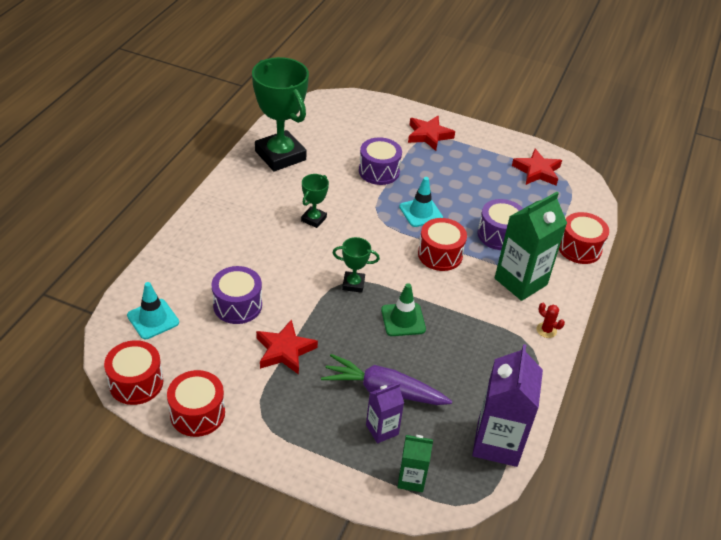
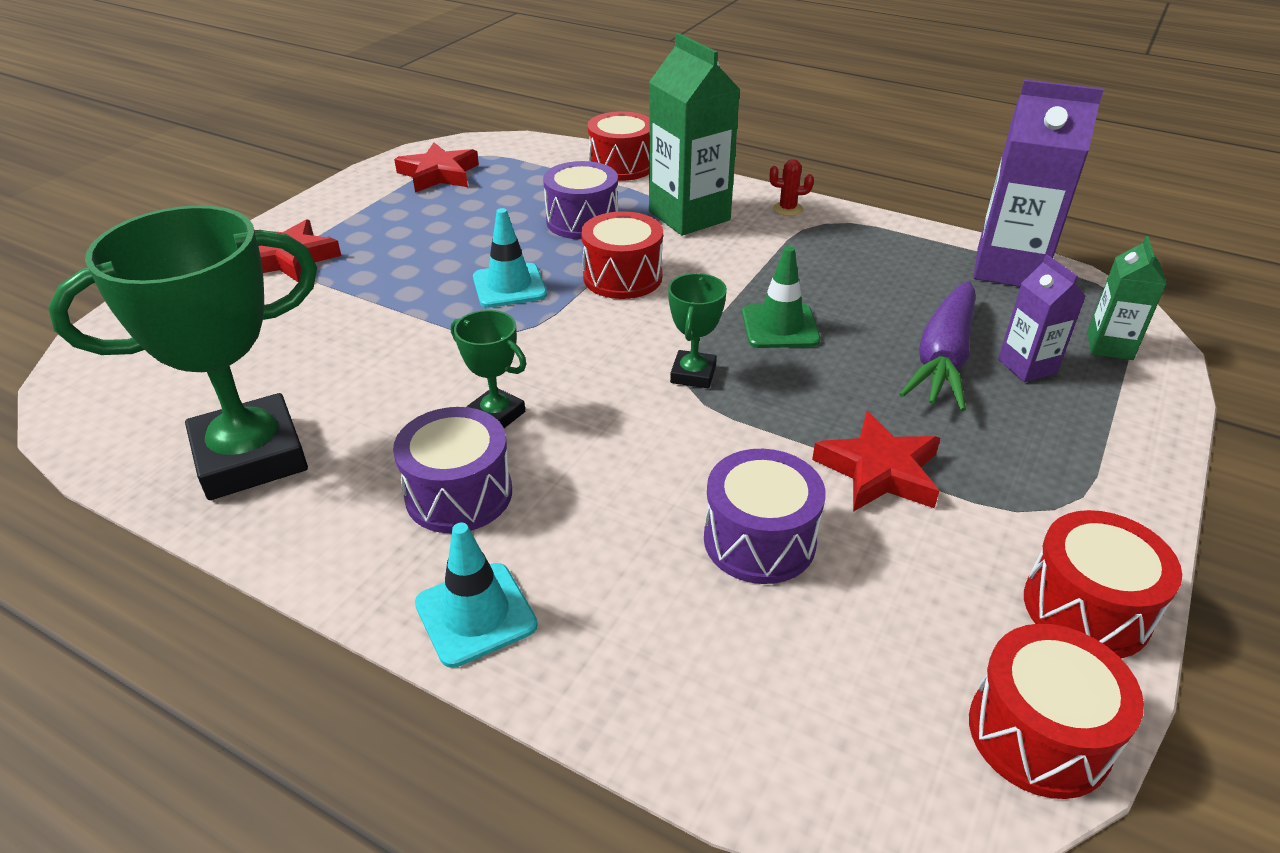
camera: 80 degrees left, 5 degrees down
(153, 319) = (819, 707): turquoise traffic cone -> turquoise traffic cone (476, 614)
(379, 171) = (373, 322): purple drum -> purple drum (459, 494)
(546, 330) = (787, 209): red cactus -> red cactus turned 45 degrees clockwise

